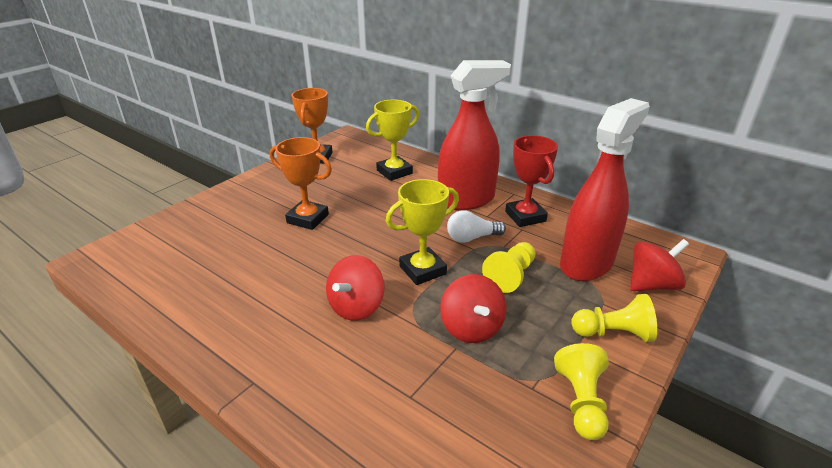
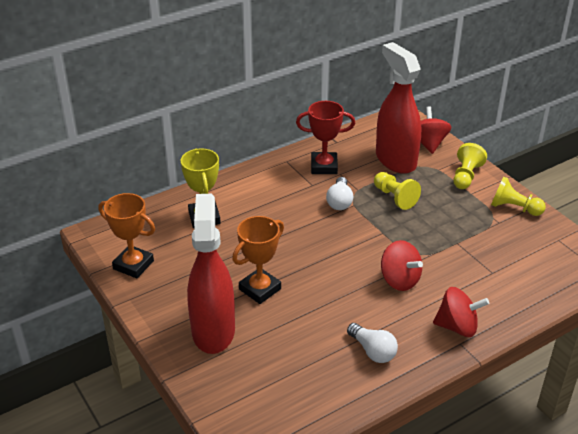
camera: 70 degrees left, 5 degrees up
(230, 307) = (373, 351): none -> white light bulb
(422, 270) = (369, 237): yellow trophy -> none
(466, 200) = (282, 188): red spray bottle -> red spray bottle (213, 330)
(471, 328) = (441, 231): red spinning top -> red spinning top (457, 327)

